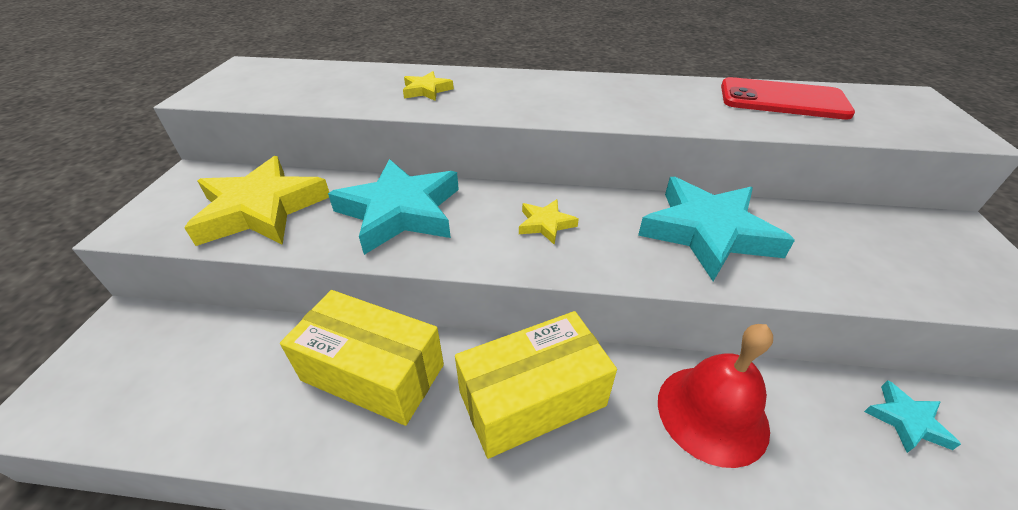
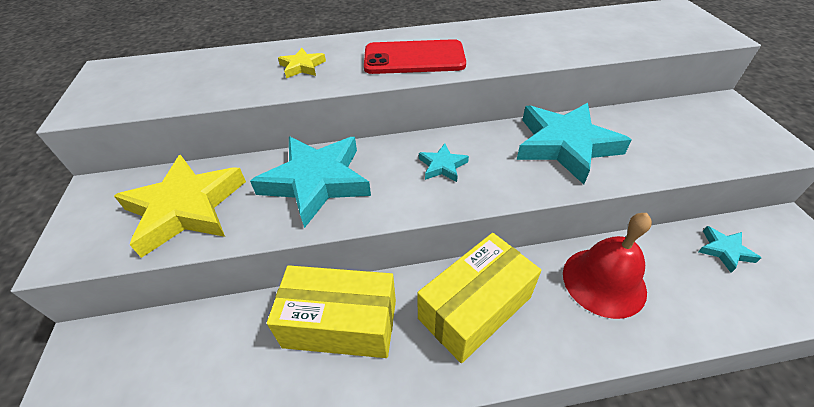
camera: 15 degrees left, 5 degrees up
(546, 224) = (442, 166): yellow star -> turquoise star
(782, 100) = (590, 26): red phone -> red phone (414, 58)

